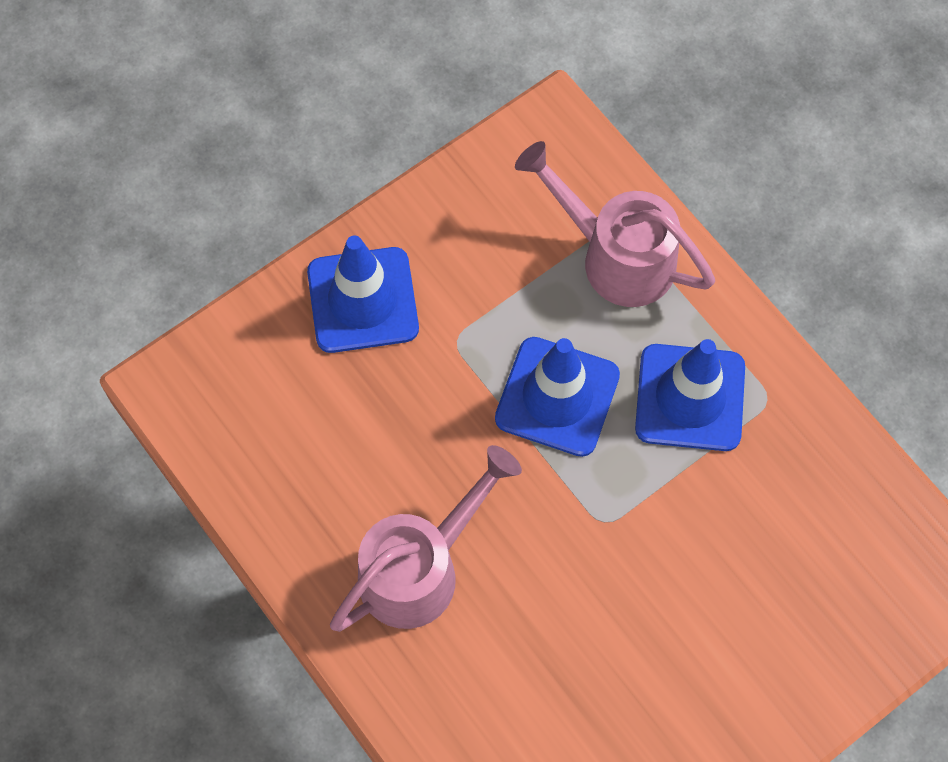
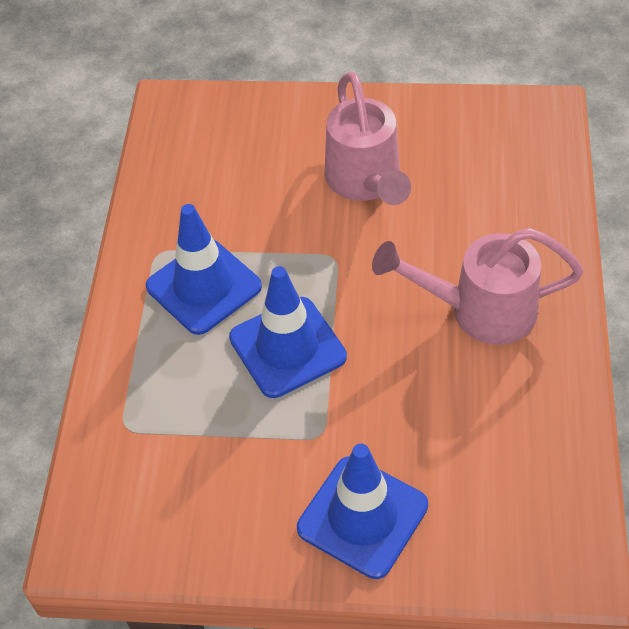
camera: 135 degrees left, 15 degrees down
(617, 257) = (149, 407): pink watering can -> pink watering can (366, 181)

